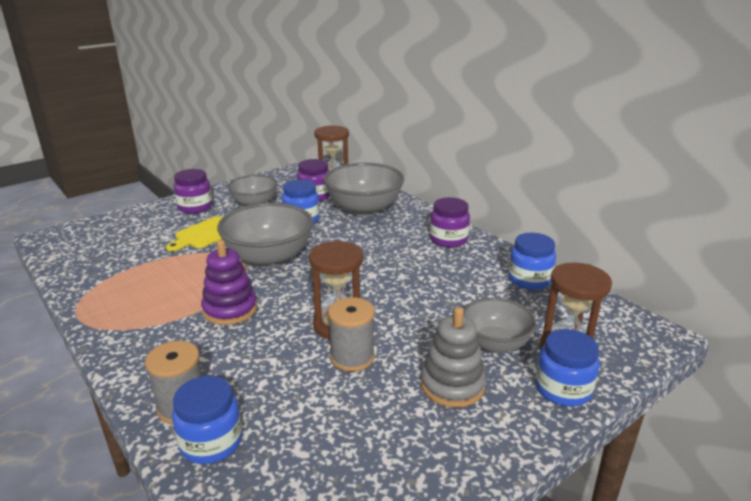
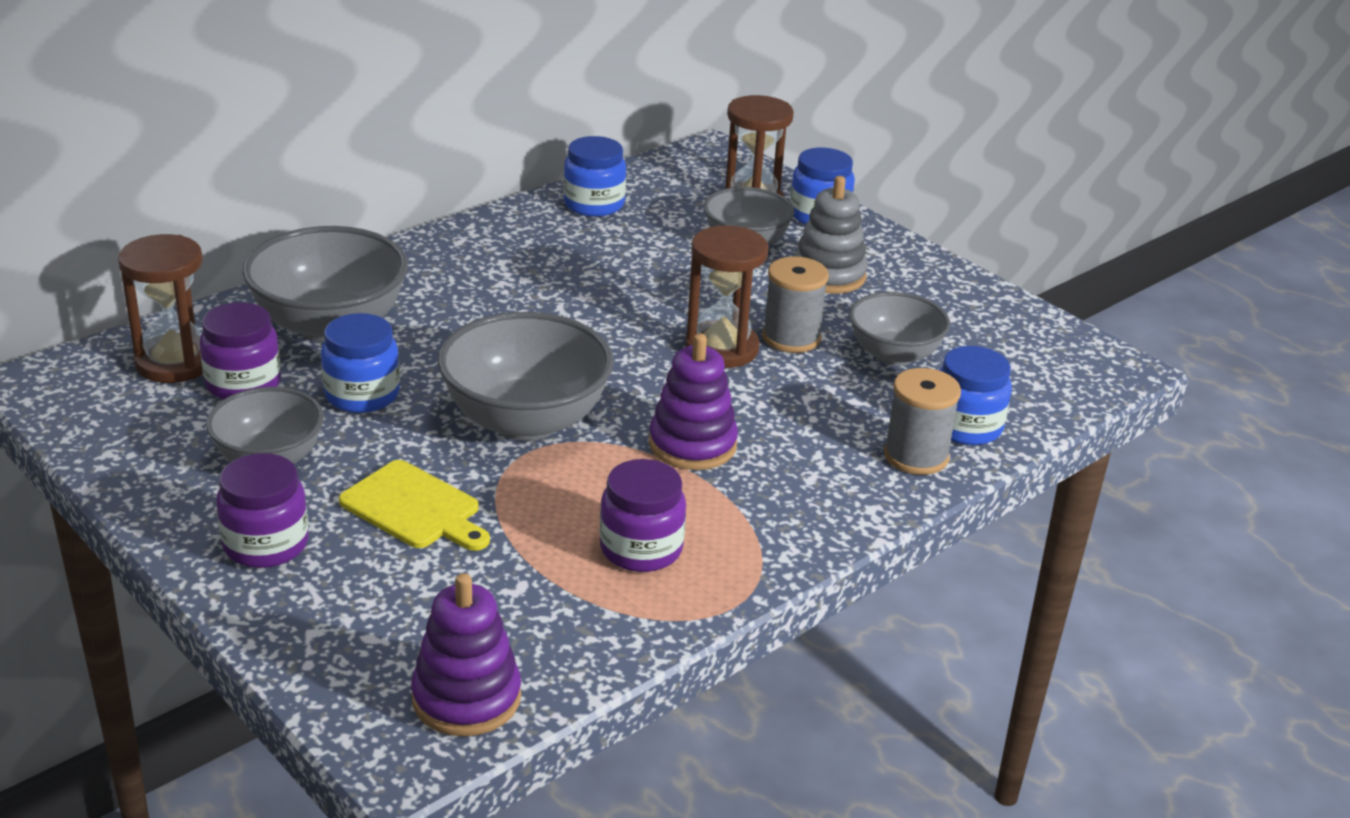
camera: 95 degrees left, 5 degrees up
(69, 248) = (466, 698): none -> purple stacking toy
(324, 411) = (894, 355): none -> grey bowl
(448, 239) = (467, 252): purple jar -> purple jar (641, 549)

